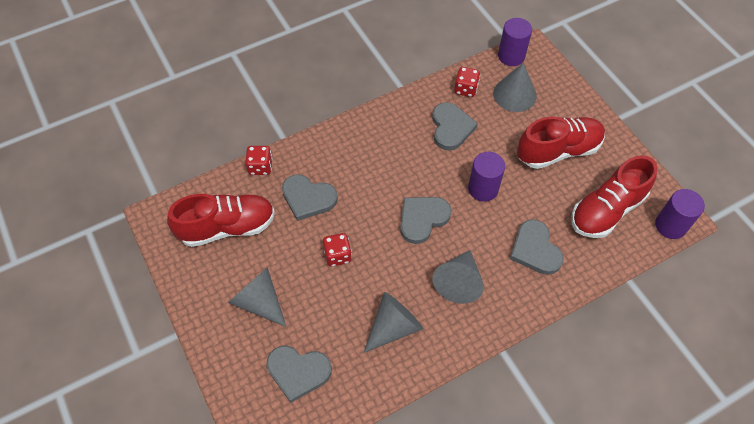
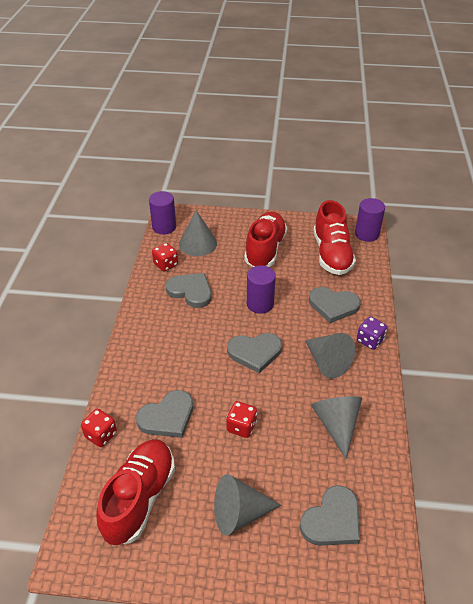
camera: 55 degrees left, 15 degrees down
(422, 219) = (255, 352): grey heart -> grey heart turned 90 degrees counterclockwise
(516, 304) = (370, 340): none -> purple dice

